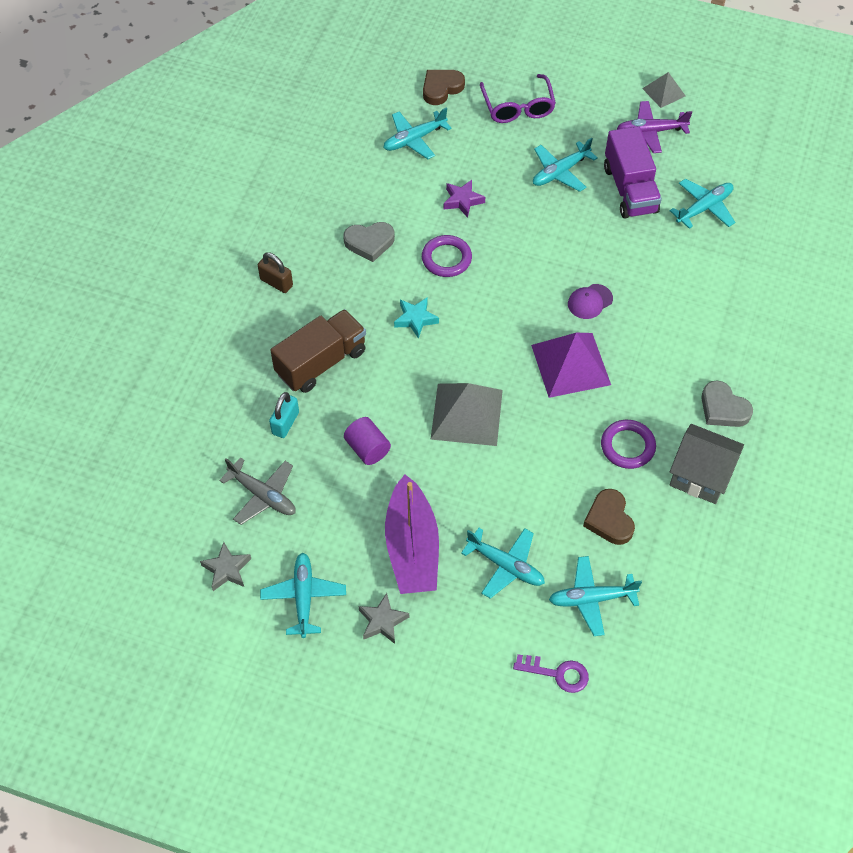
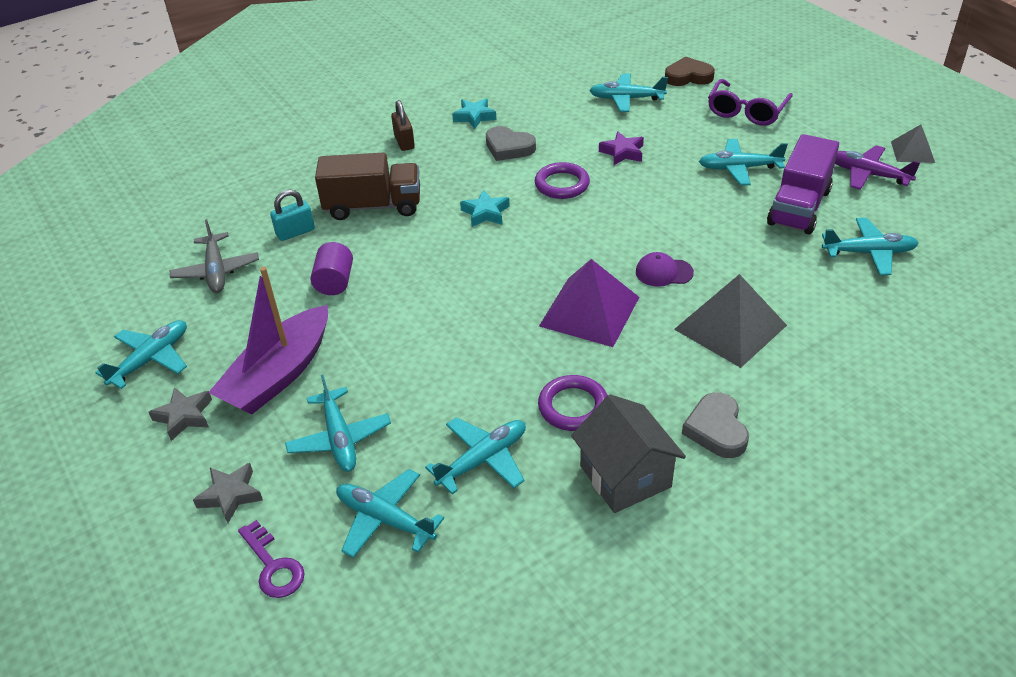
camera: 40 degrees right, 15 degrees down
(227, 569) = (125, 306): grey star -> grey star (230, 495)
(308, 223) = (474, 117): none -> turquoise star
(467, 414) = (448, 300): grey pyramid -> grey pyramid (730, 327)
(609, 520) = (483, 459): brown heart -> turquoise plane

